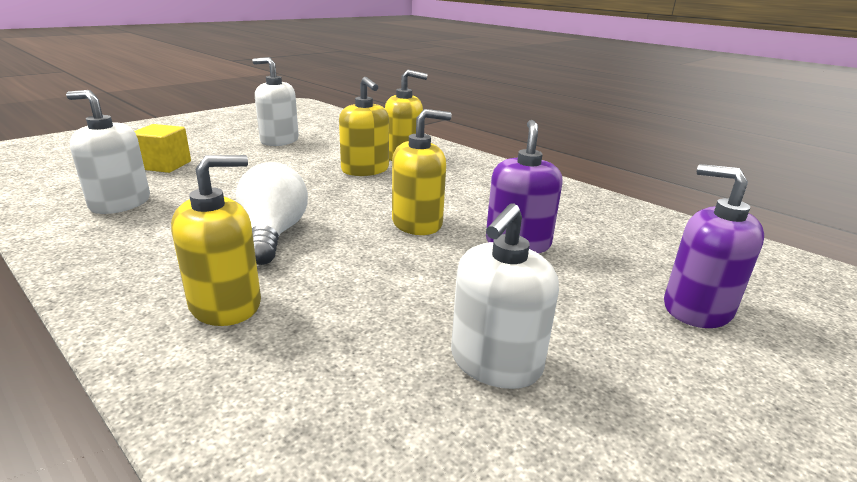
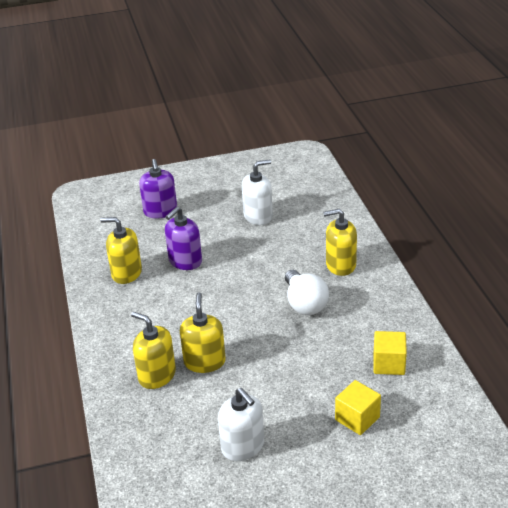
camera: 145 degrees left, 10 degrees up
(120, 203) = (389, 364): white soap dispenser -> yellow cube
(273, 234) = (304, 304): white light bulb -> white light bulb turned 45 degrees counterclockwise
(417, 223) = (221, 290): yellow soap dispenser -> yellow soap dispenser (126, 273)

